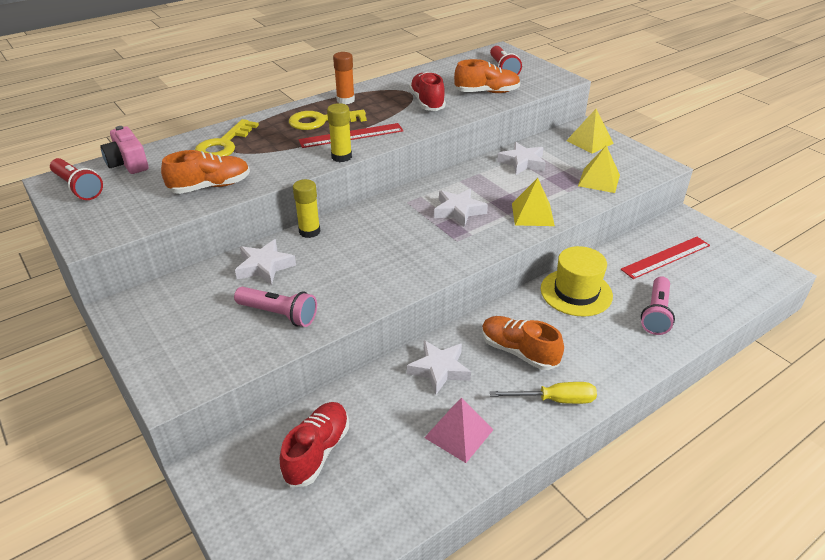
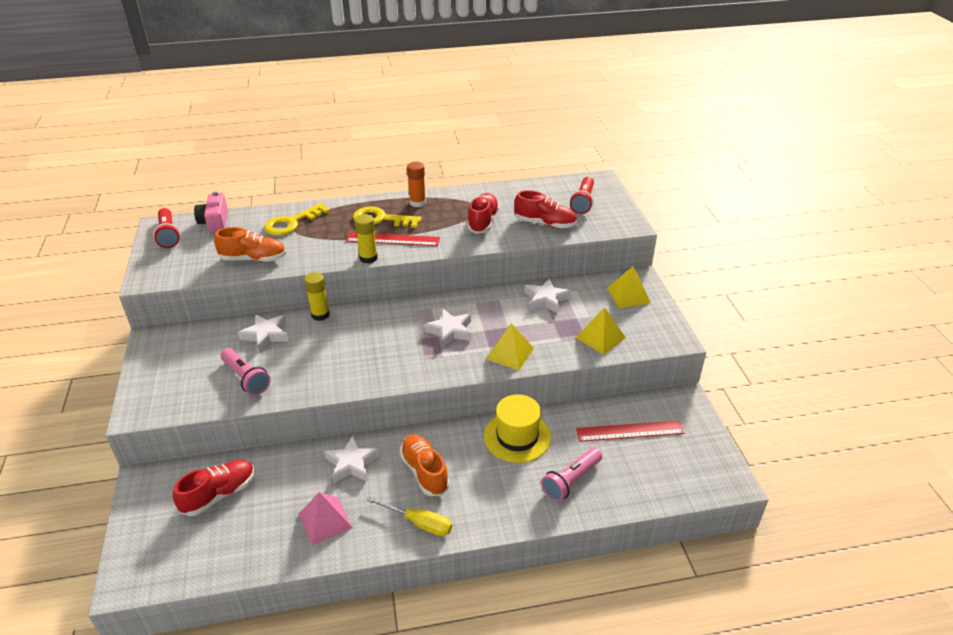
camera: 25 degrees right, 0 degrees up
(487, 92) = (545, 223): orange shoe -> red shoe

